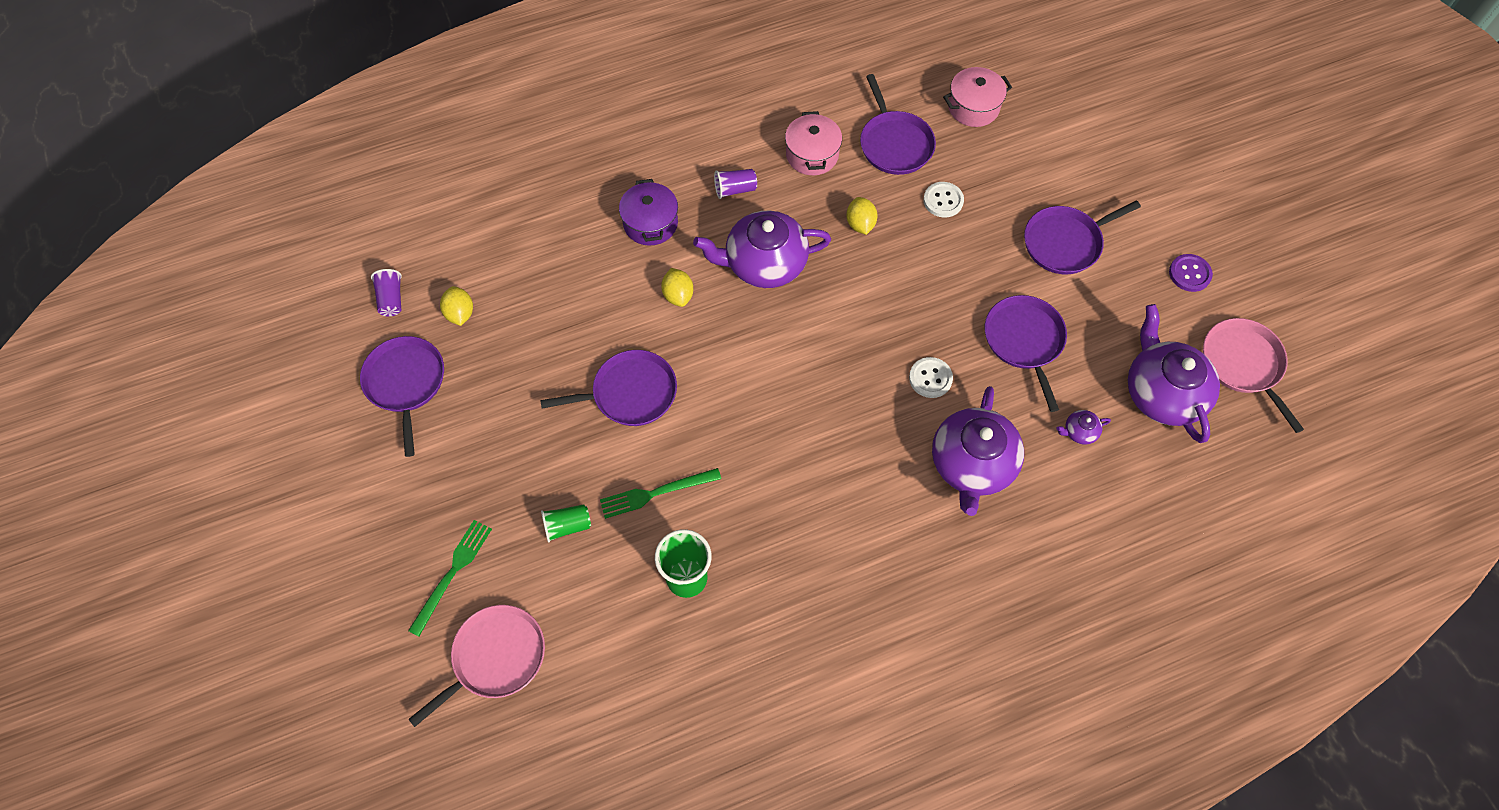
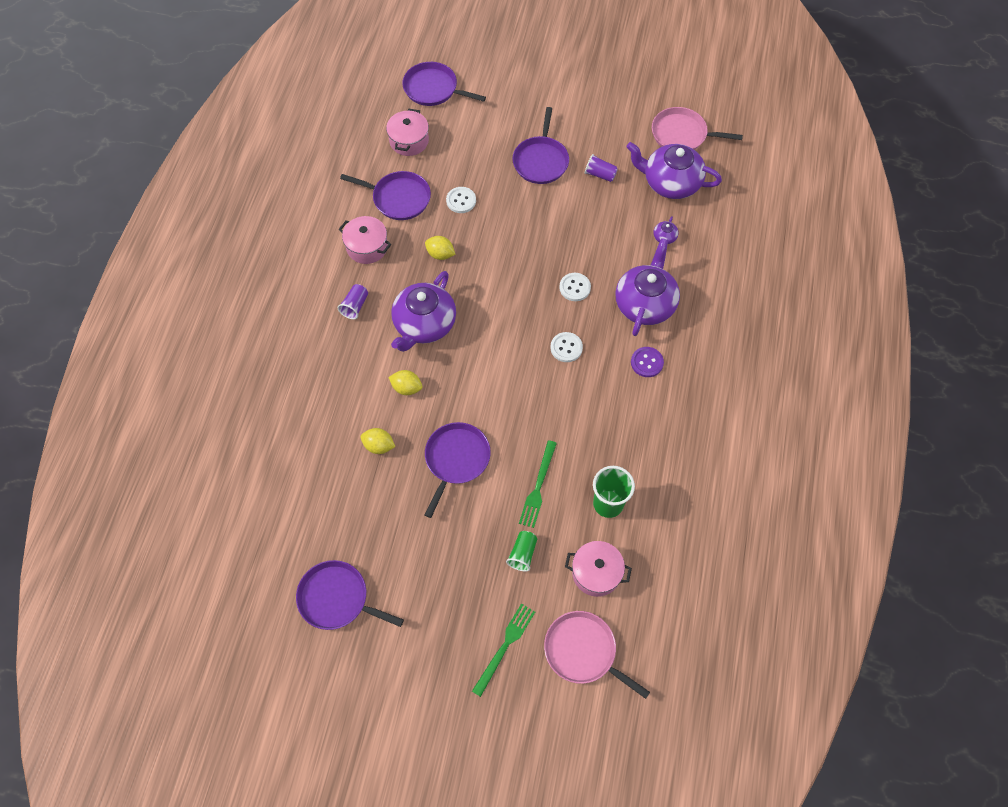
camera: 55 degrees left, 0 degrees up
(391, 299) = (260, 571): purple cup -> purple cup (600, 174)
(452, 573) = (505, 646): green fork -> green fork turned 60 degrees clockwise
(460, 313) = (309, 531): yellow lemon -> yellow lemon (379, 446)
(495, 658) = (583, 651): pink pan -> pink pan turned 45 degrees counterclockwise
(595, 616) = (596, 573): none -> pink pot
(650, 223) = (338, 371): purple pot -> none
(846, 417) = (566, 348): none -> white button
(972, 464) = (645, 303): purple teapot -> purple teapot turned 120 degrees counterclockwise
(1024, 341) = (588, 224): purple pan -> purple pan (433, 89)
(1189, 274) = (608, 118): purple button -> purple button (647, 362)

